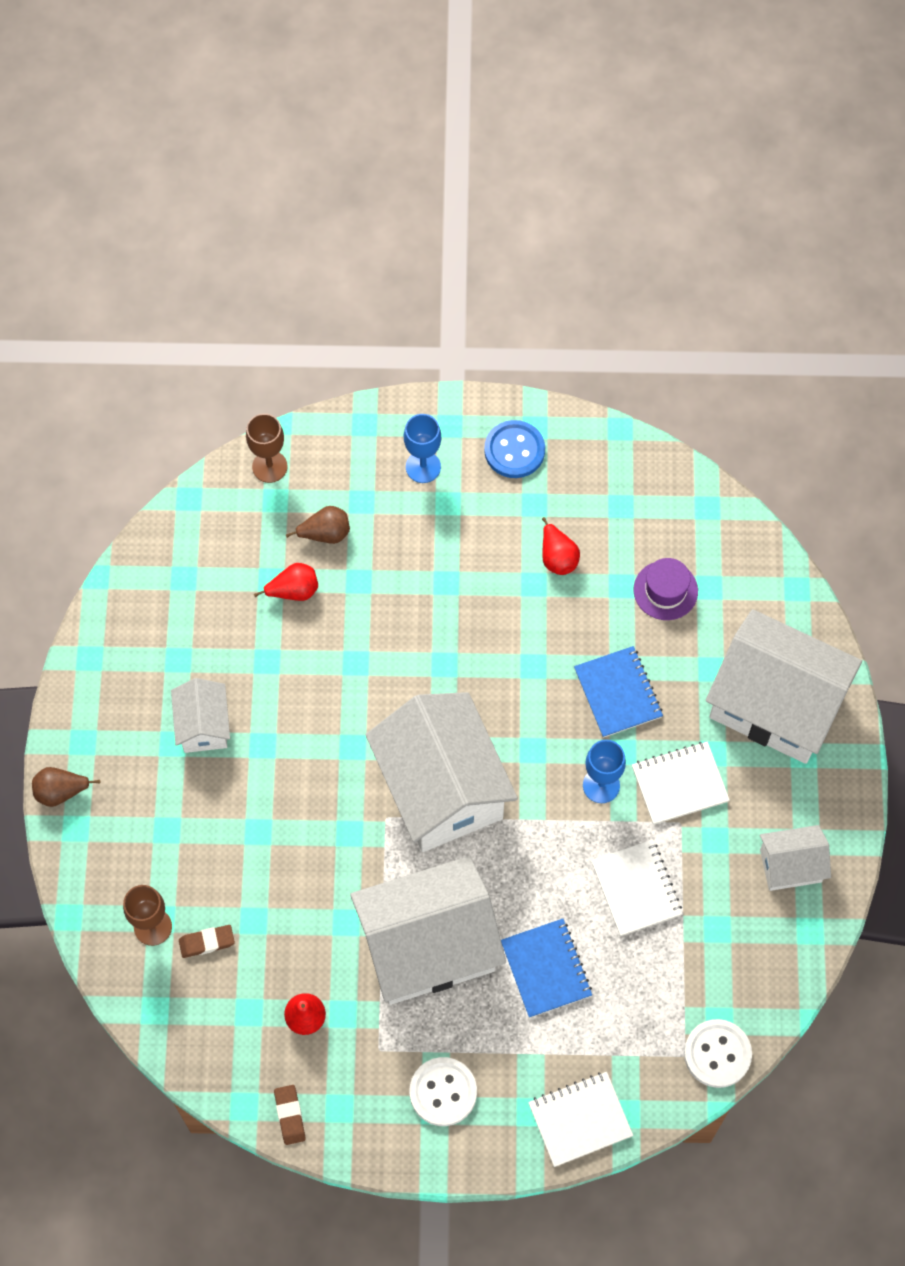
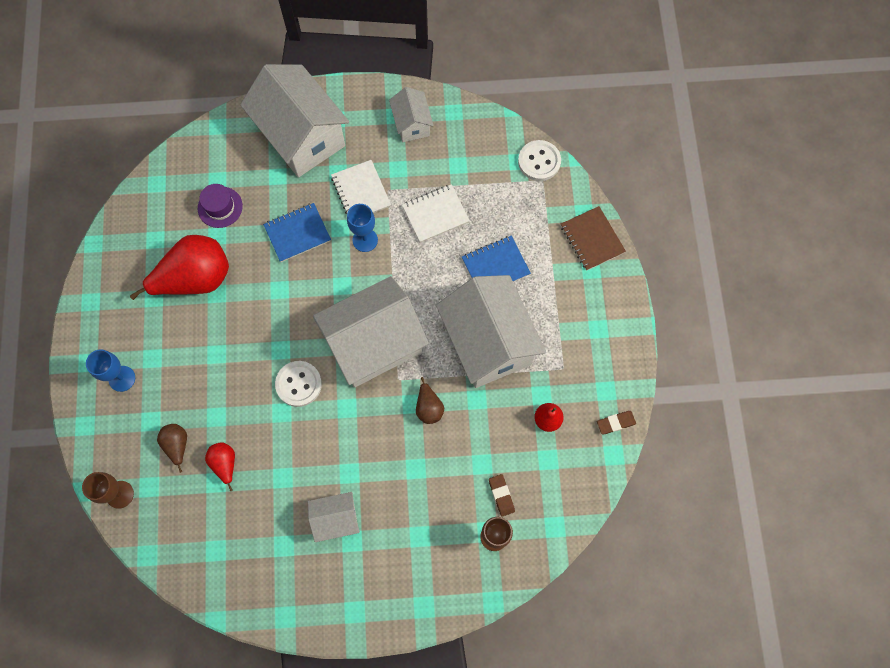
camera: 95 degrees left, 5 degrees up
(61, 792) = (396, 623): brown pear -> brown pear (429, 407)
(443, 1092) = (586, 324): white button -> white button (298, 384)
(514, 450) = (109, 314): blue button -> none
(557, 557) = (195, 279): red pear -> red pear, size x2.15
(580, 1120) = (592, 239): white notebook -> brown notebook
(775, 704) = (301, 136): white house -> white house turned 60 degrees counterclockwise

